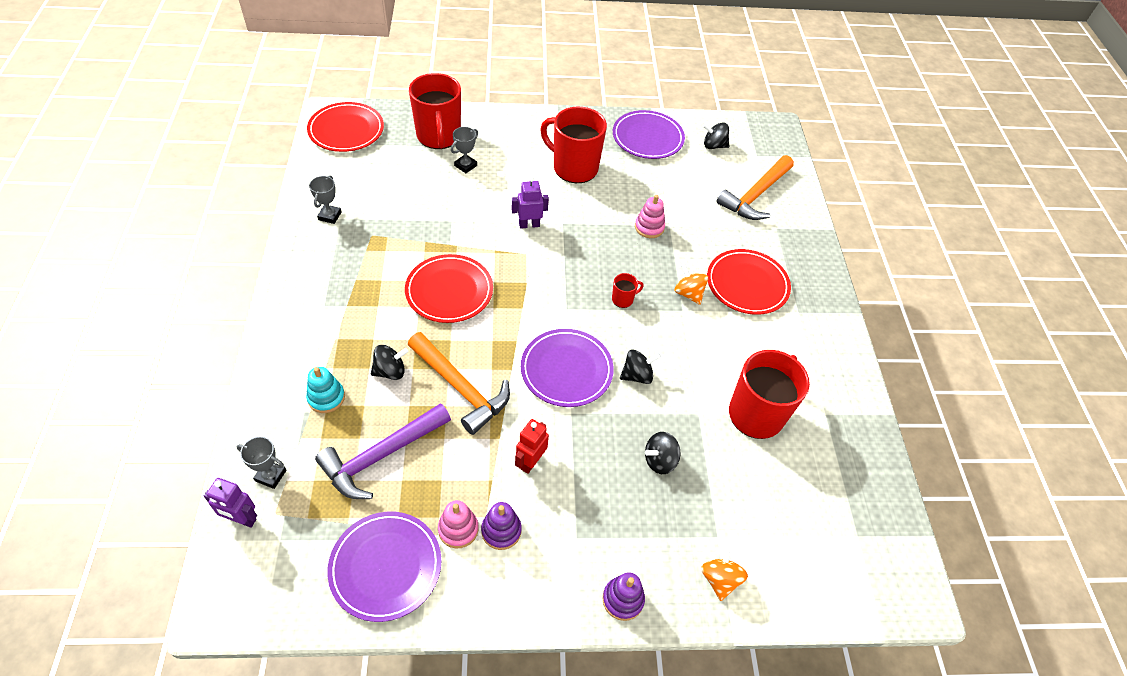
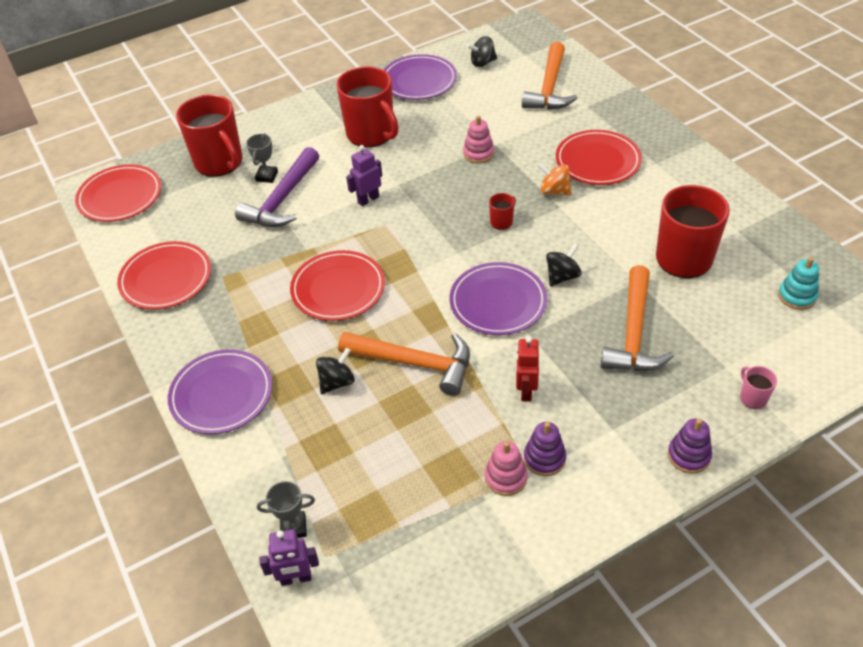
camera: 20 degrees left, 5 degrees down
(326, 397) = (293, 434): turquoise stacking toy -> turquoise stacking toy (797, 296)
(330, 216) = (166, 279): grey trophy -> red plate
(381, 456) = (386, 456): purple hammer -> purple hammer (282, 199)
(386, 567) = (465, 543): purple plate -> purple plate (221, 394)
(574, 168) = (371, 134): red mug -> red mug turned 135 degrees counterclockwise
(659, 460) = (634, 333): black spinning top -> orange hammer
(719, 579) = (752, 397): orange spinning top -> pink mug

